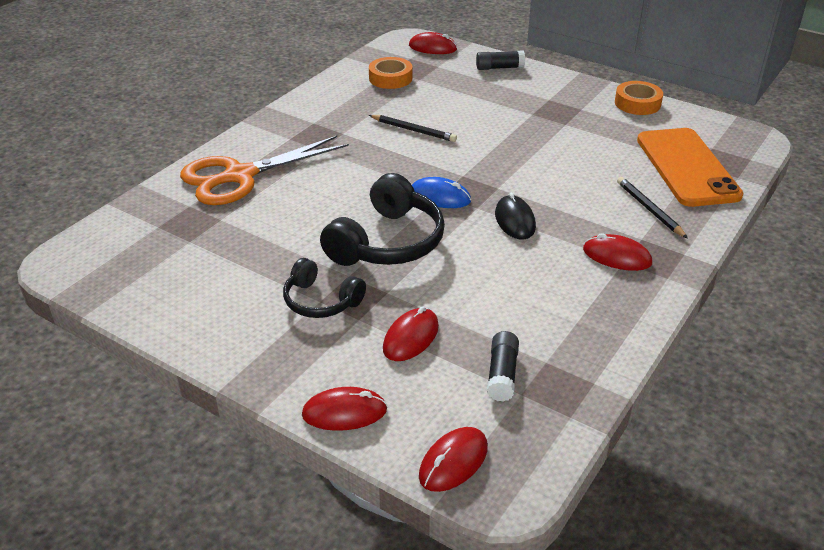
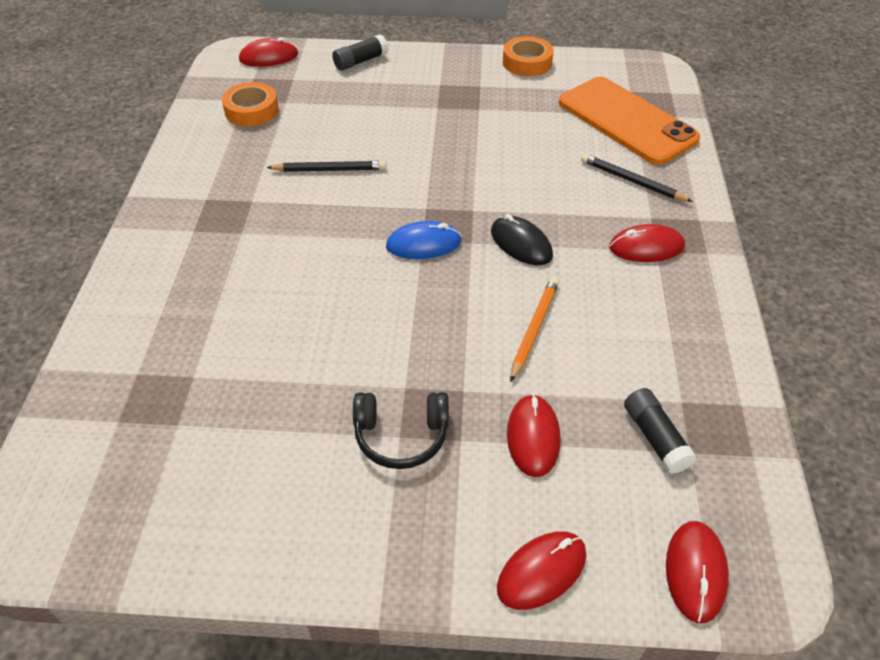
camera: 30 degrees left, 10 degrees up
(240, 176) = (171, 305): orange scissors -> none
(387, 242) = (413, 325): black headphones -> none
(474, 275) = (534, 328): none -> orange pencil

